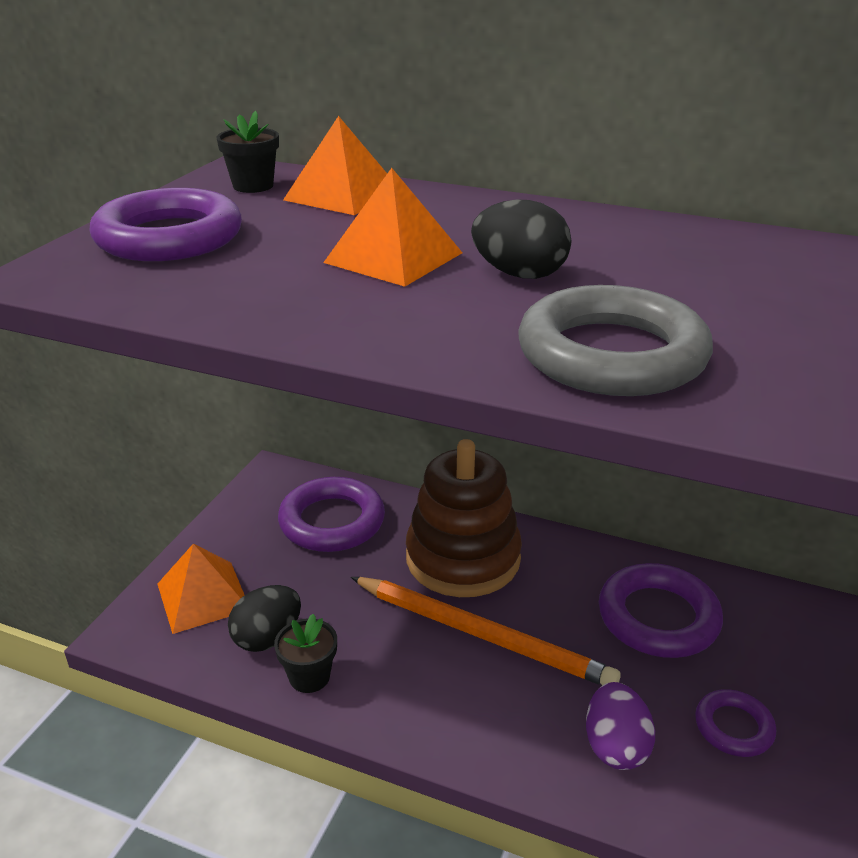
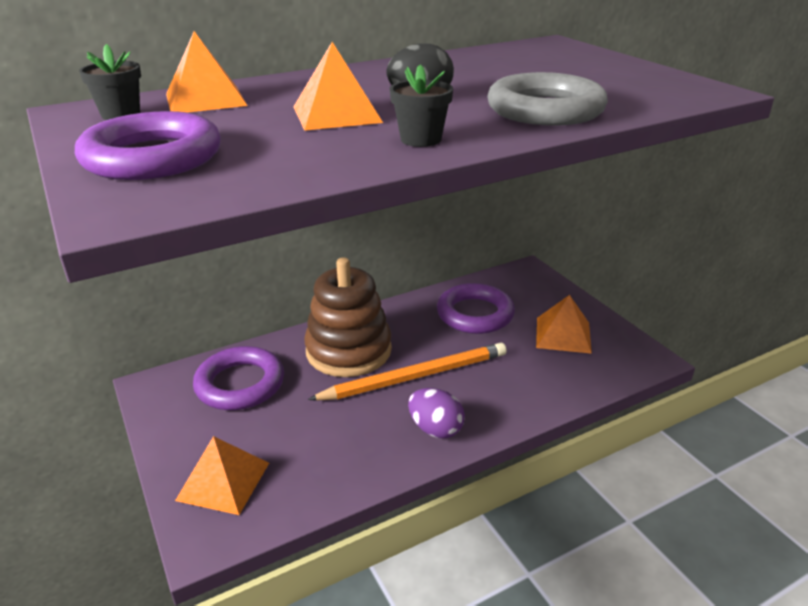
camera: 50 degrees left, 0 degrees up
(267, 638) = (306, 467): black egg -> none
(309, 677) = (363, 463): black flower pot -> black flower pot (421, 139)
(615, 747) = (538, 376): purple egg -> purple egg (435, 429)
(733, 727) = (563, 334): purple ring -> orange pyramid

